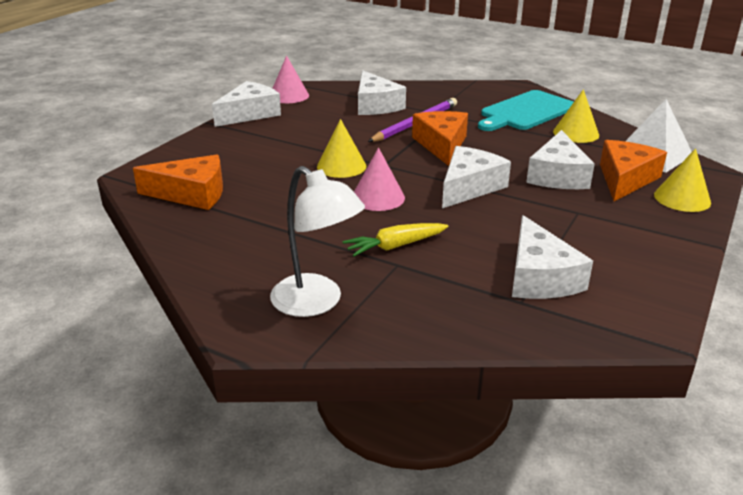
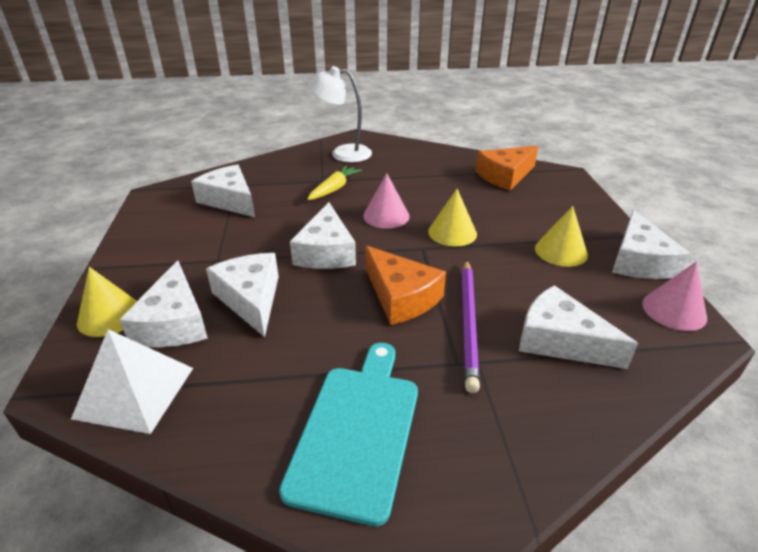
camera: 145 degrees right, 5 degrees up
(576, 133) = (255, 399): yellow cone -> yellow cone (561, 251)
(625, 179) = (174, 322): orange cheese -> white cheese

